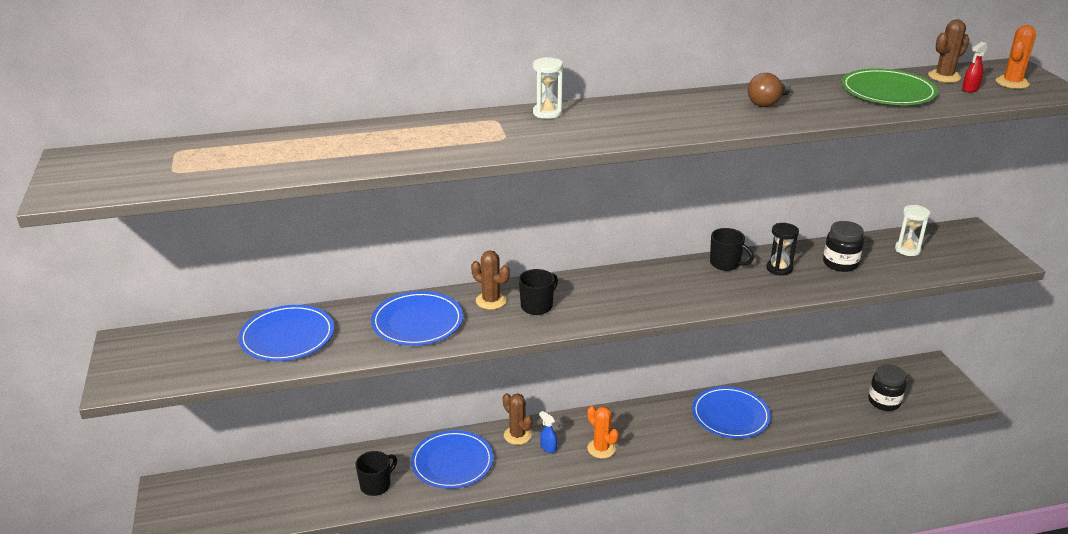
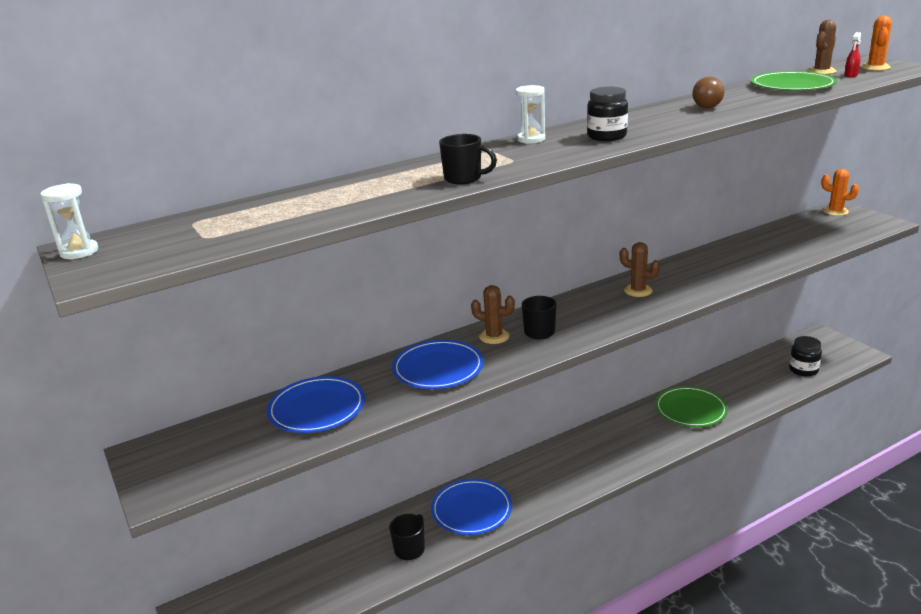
camera: 15 degrees left, 5 degrees down
(517, 435) = (518, 471): brown cactus -> brown cactus (638, 291)
(548, 447) = (552, 474): blue spray bottle -> none
(601, 449) = (599, 463): orange cactus -> orange cactus (835, 211)
(726, 264) = (674, 267): black mug -> black mug (464, 179)
(730, 415) = (690, 409): blue plate -> green plate
(779, 268) = (720, 262): black hourglass -> none
(840, 263) = (765, 249): black jar -> black jar (607, 136)
(907, 249) = (807, 230): white hourglass -> white hourglass (79, 252)

